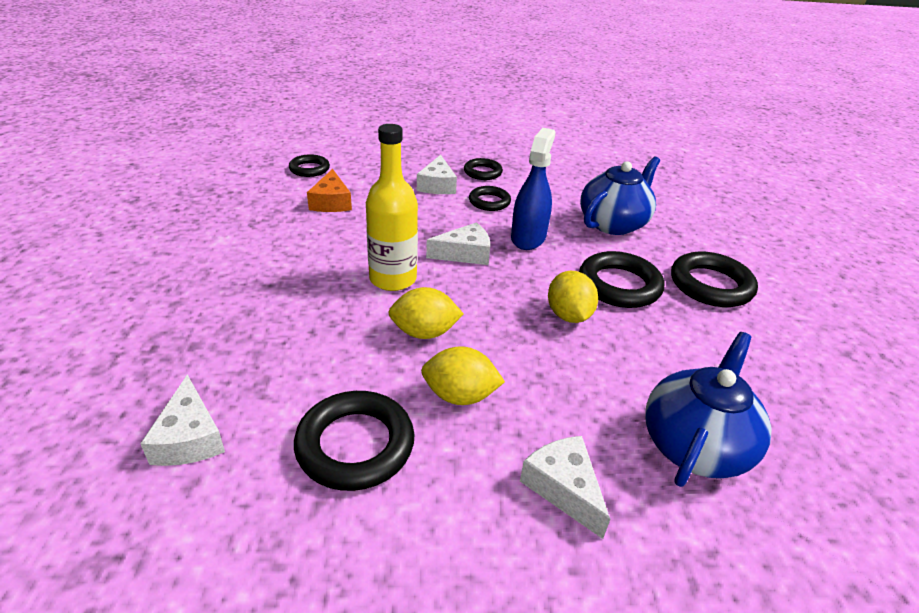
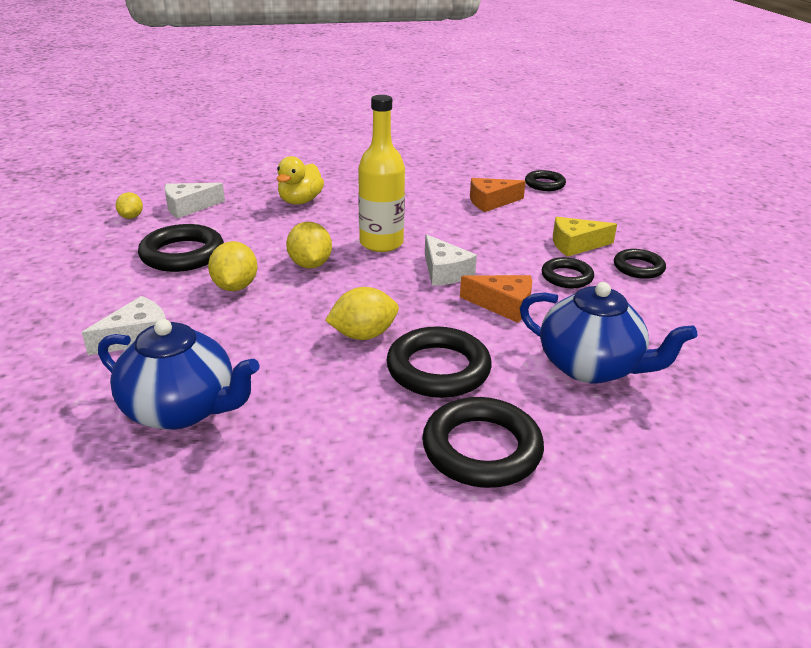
camera: 80 degrees right, 5 degrees down
(181, 515) = (131, 217): none -> yellow lemon
(245, 322) = (300, 201): none -> yellow duck
(437, 185) = (576, 245): white cheese -> yellow cheese
(528, 238) = (503, 305): blue spray bottle -> orange cheese

